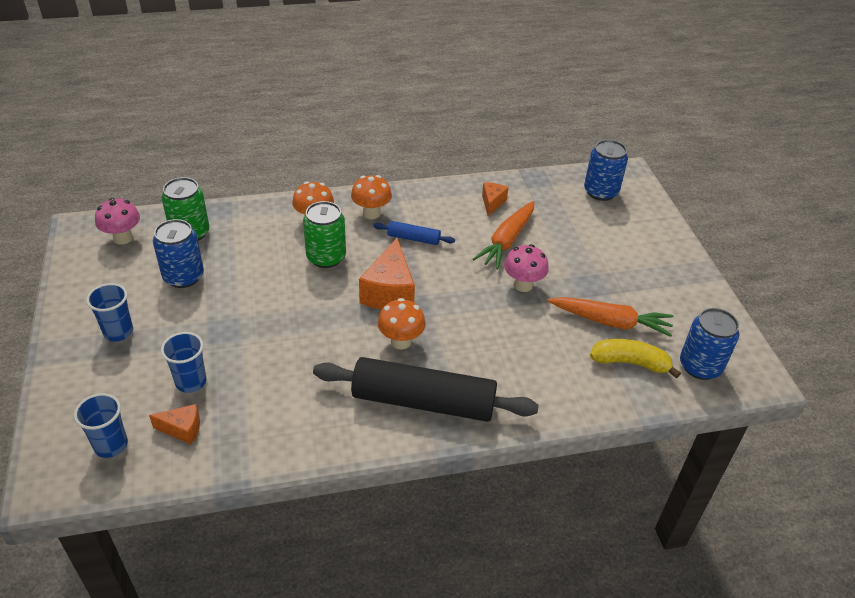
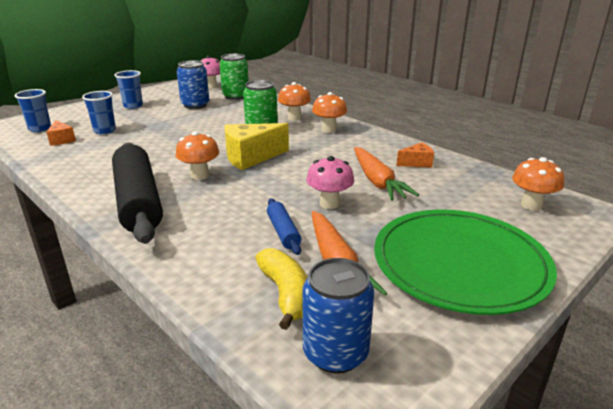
camera: 60 degrees right, 15 degrees down
(390, 292) = (251, 157): orange cheese -> yellow cheese
(414, 238) = (323, 149): blue rolling pin -> blue rolling pin (283, 232)
(507, 241) = (377, 181): orange carrot -> orange carrot turned 105 degrees counterclockwise
(600, 192) = (531, 205): blue can -> orange mushroom
(646, 267) = (460, 264): none -> green plate

